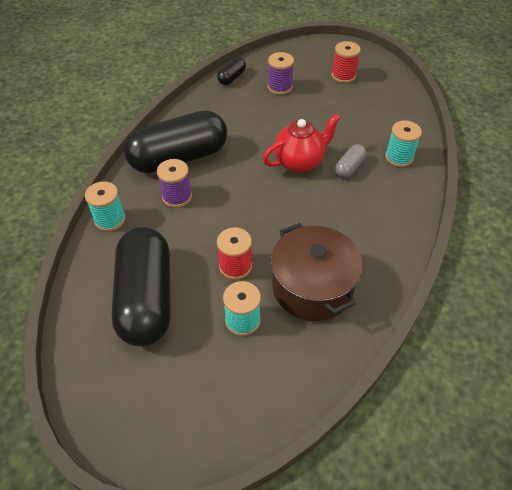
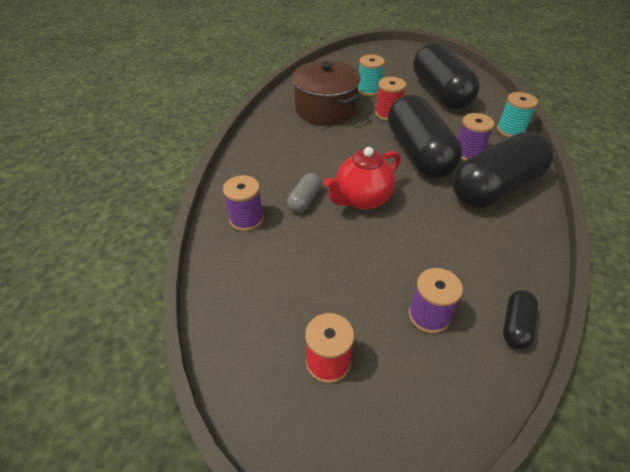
camera: 170 degrees right, 5 degrees down
(227, 202) = (418, 153): none -> black capsule
(399, 157) = (246, 219): turquoise spool -> purple spool

